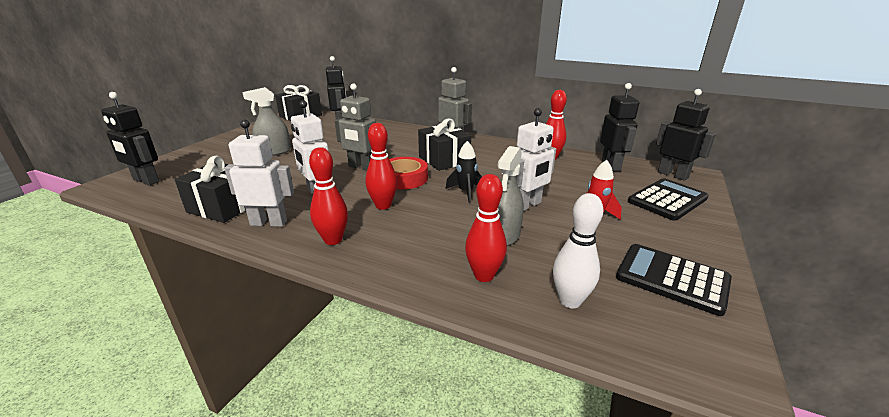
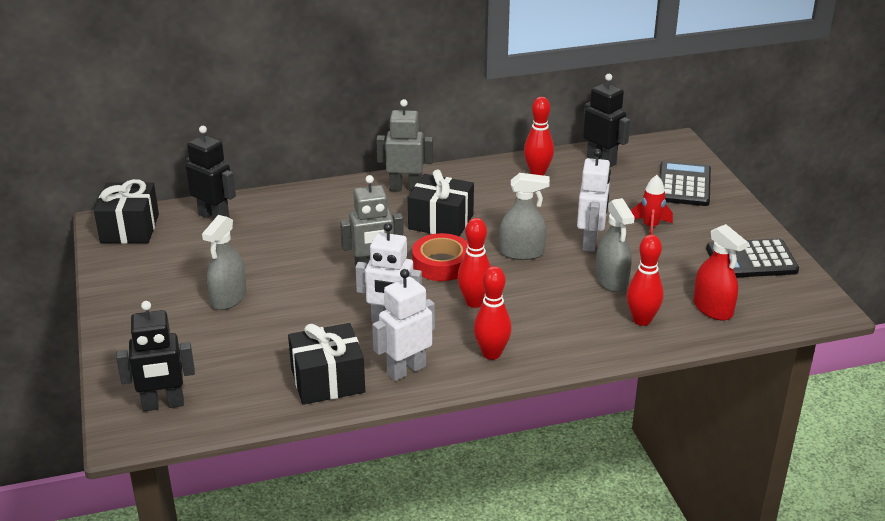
camera: 40 degrees left, 5 degrees up
(465, 192) = (522, 252): black rocket -> grey spray bottle
(570, 301) = (713, 308): white bowling pin -> red spray bottle
(673, 175) = (661, 150): black robot -> none

